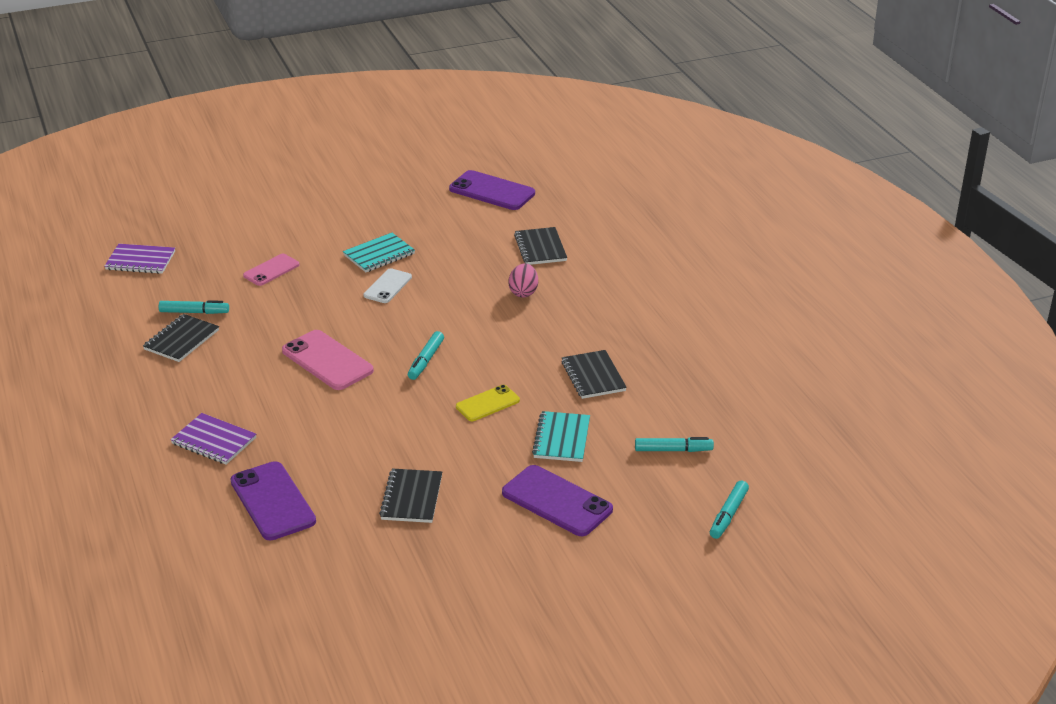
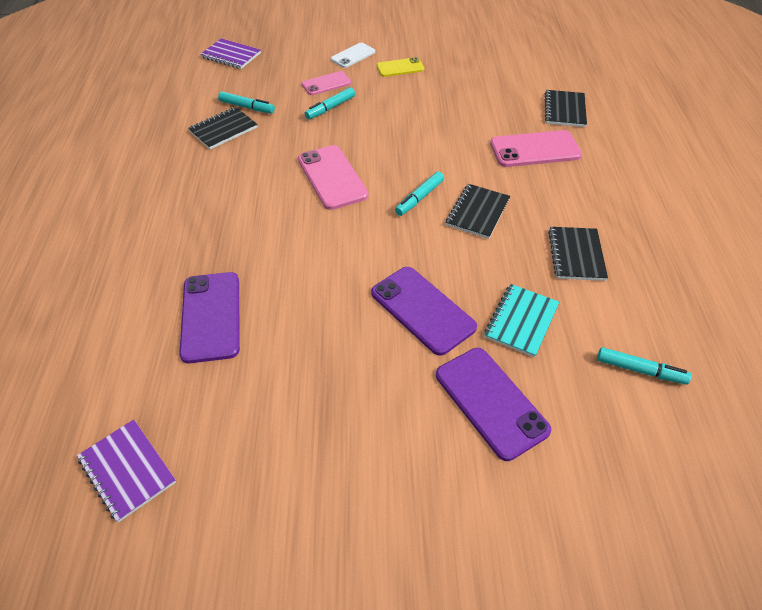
camera: 20 degrees right, 15 degrees up
(214, 441) = (195, 235): purple notebook -> purple notebook (127, 470)
(379, 254) = (420, 88): turquoise notebook -> none
(388, 286) = (415, 118): white phone -> white phone (353, 56)
(411, 498) = (342, 351): black notebook -> black notebook (477, 212)
(487, 403) = (460, 259): yellow phone -> yellow phone (400, 68)
(492, 191) = (538, 51): purple phone -> purple phone (422, 310)
(523, 292) = (535, 149): pink egg -> pink phone
(728, 515) = (688, 484): turquoise marker -> turquoise marker (330, 108)

